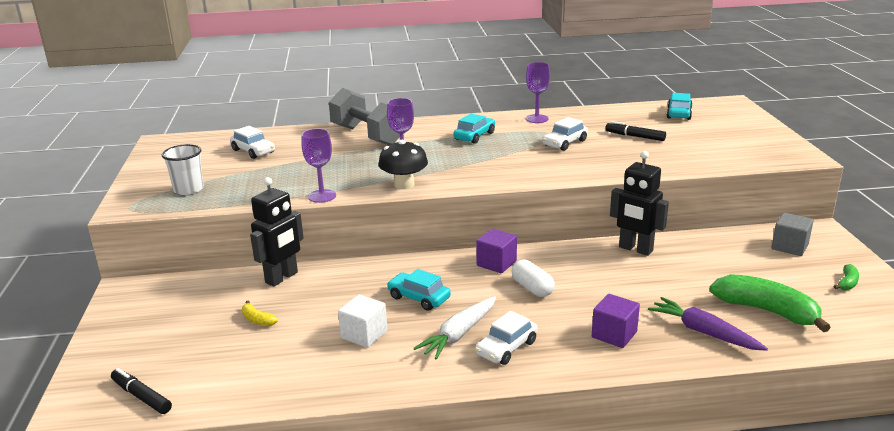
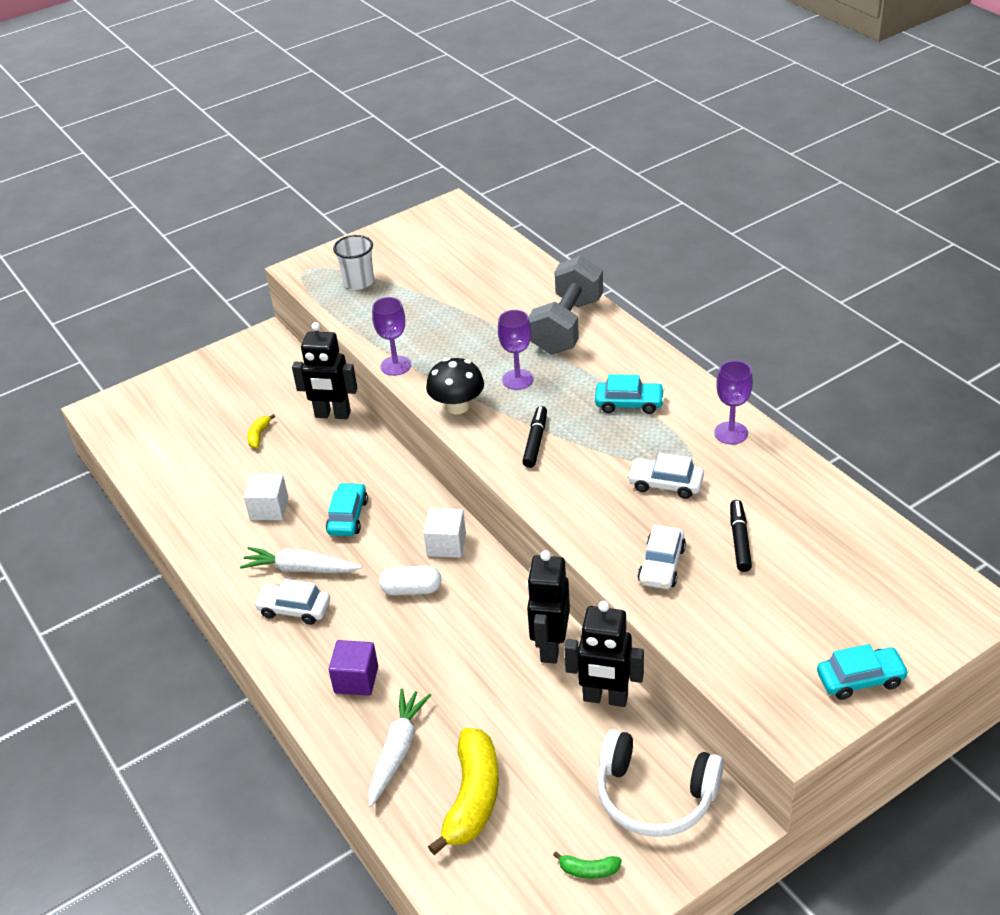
camera: 65 degrees right, 15 degrees up
(141, 396) = (132, 432): black marker -> black marker (535, 441)
(253, 151) = (469, 273): white car -> white car (661, 565)
(496, 263) = (446, 545): purple cube -> white cube
(532, 288) = (411, 589): white capsule -> white capsule turned 60 degrees clockwise
(679, 113) = (870, 561): turquoise car -> turquoise car (860, 679)
(696, 242) = (605, 698): none -> black robot
(704, 332) = (397, 751): purple carrot -> white carrot
(766, 311) = (472, 798): green banana -> yellow banana
(789, 247) = (655, 795): grey cube -> white headphones

